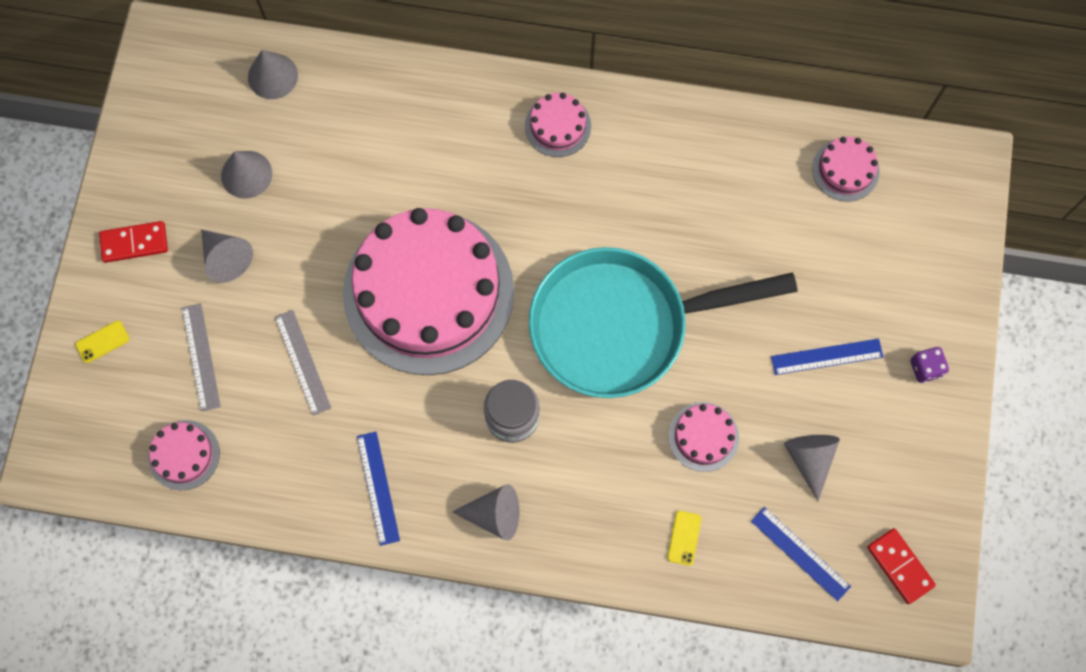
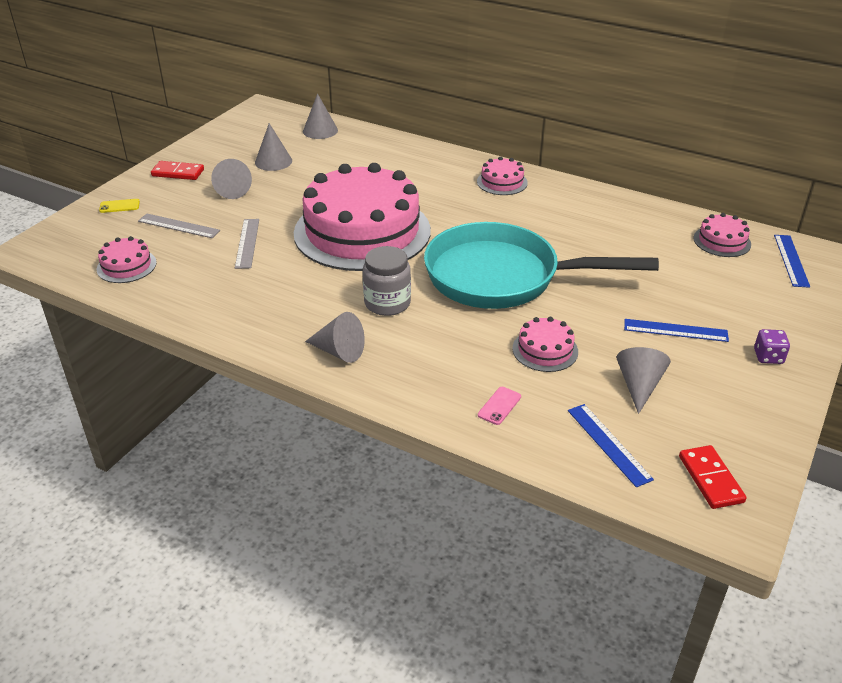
camera: 20 degrees right, 35 degrees down
(201, 357) = (178, 226): grey ruler -> grey ruler turned 75 degrees counterclockwise
(378, 488) = (255, 315): blue ruler -> blue ruler (791, 260)
(684, 538) = (499, 406): yellow phone -> pink phone

